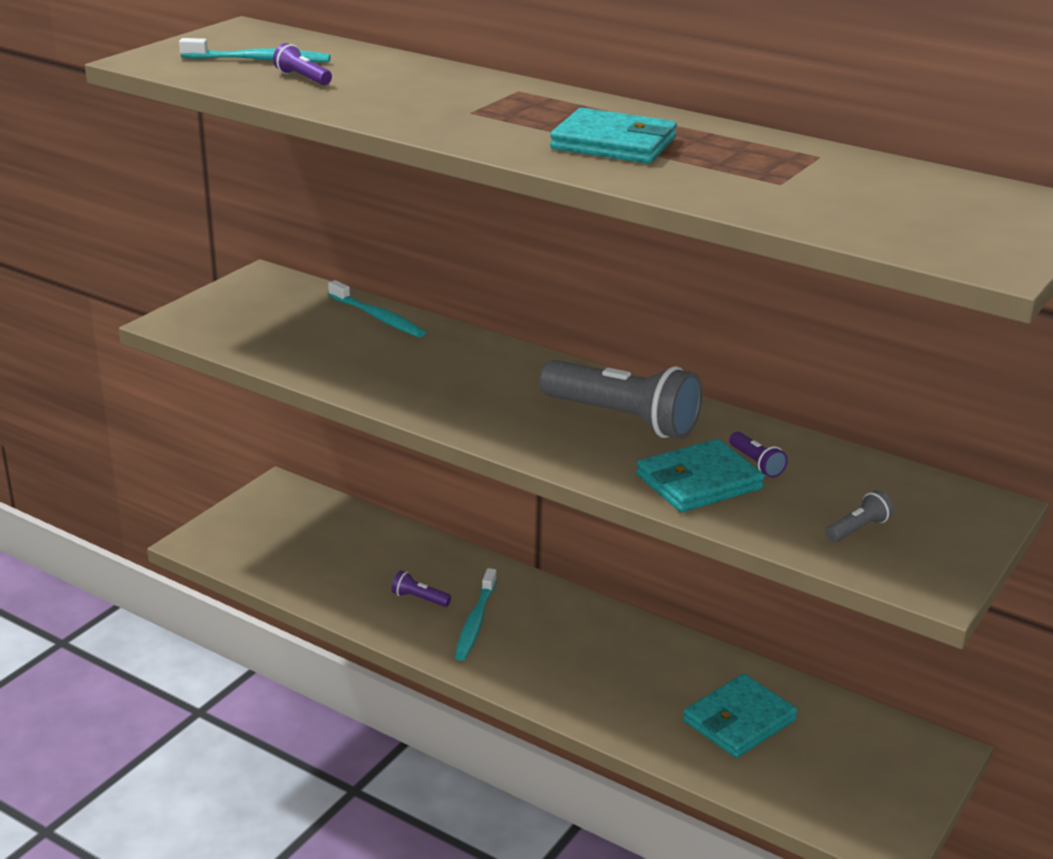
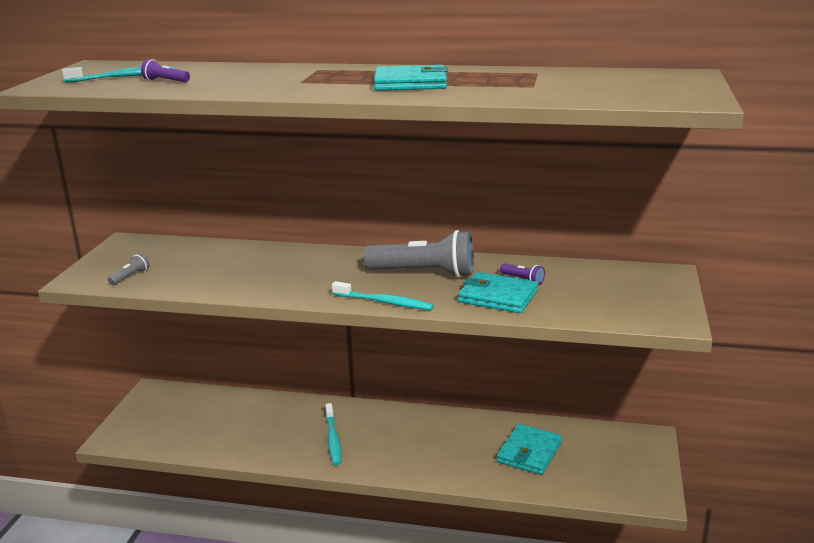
camera: 20 degrees left, 5 degrees down
(378, 317) = (223, 249): turquoise toothbrush -> turquoise toothbrush (384, 302)
(419, 599) = (288, 435): purple flashlight -> none
(699, 482) = (498, 297): turquoise wallet -> turquoise wallet turned 75 degrees clockwise
(857, 529) = (609, 301): grey flashlight -> grey flashlight (130, 277)

